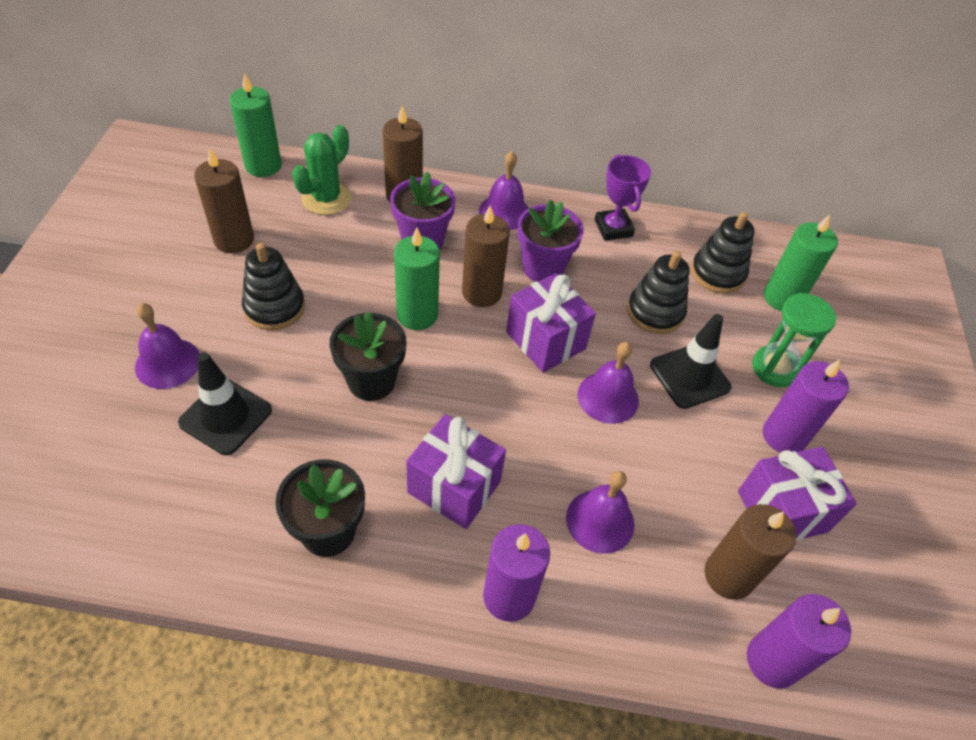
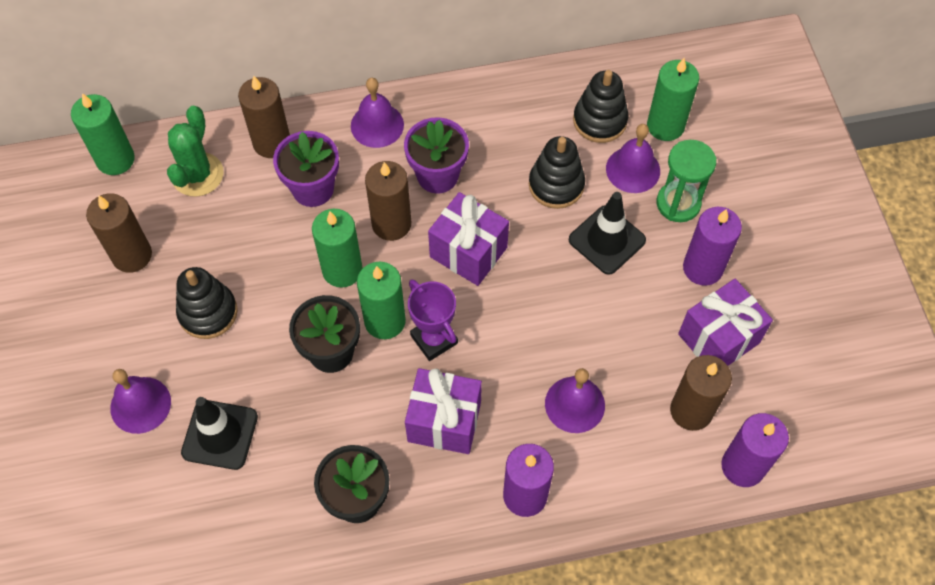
camera: 15 degrees left, 10 degrees up
(437, 372) = (385, 321): none -> green candle
(608, 397) = (543, 288): purple bell -> purple bell (633, 169)
(613, 228) = (487, 105): purple trophy -> purple trophy (434, 339)

